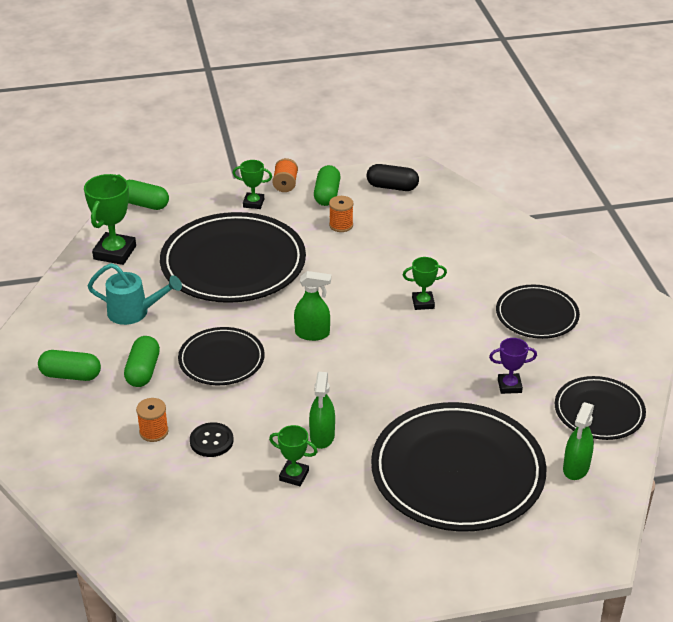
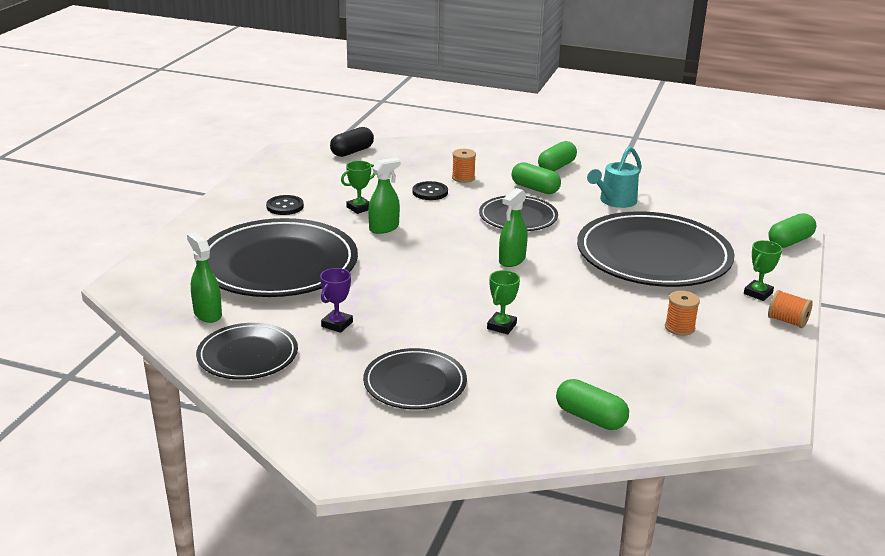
camera: 120 degrees right, 10 degrees down
(115, 252) = (712, 212): green trophy -> none
(322, 437) = (384, 228): green spray bottle -> green spray bottle turned 105 degrees clockwise
(327, 195) = (749, 339): green capsule -> green capsule (590, 418)
(340, 535) = (285, 206): none -> black button
(392, 187) = (742, 387): black capsule -> black capsule (352, 152)

